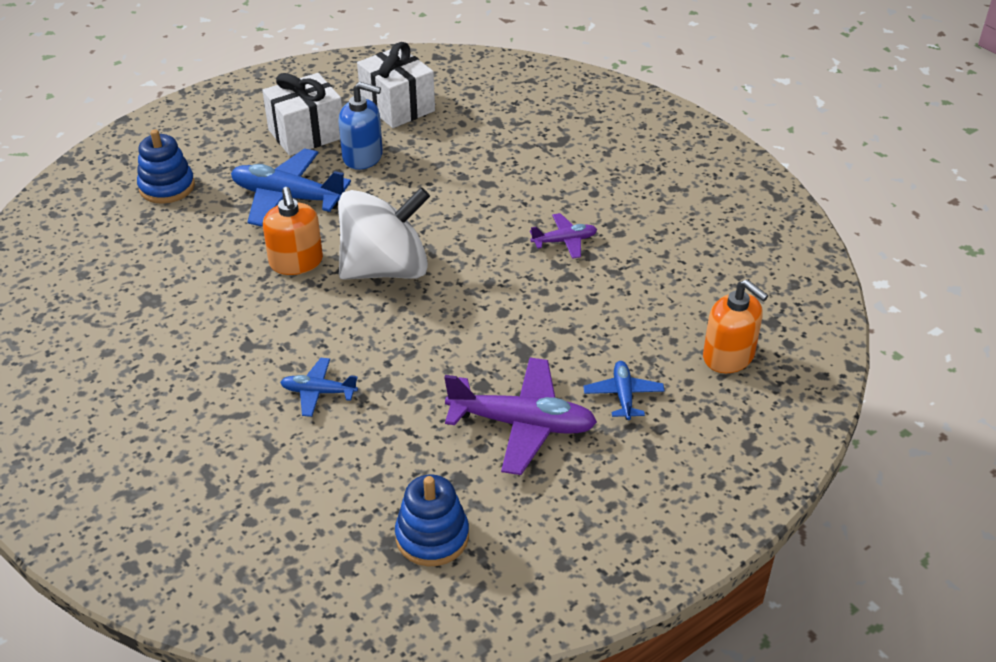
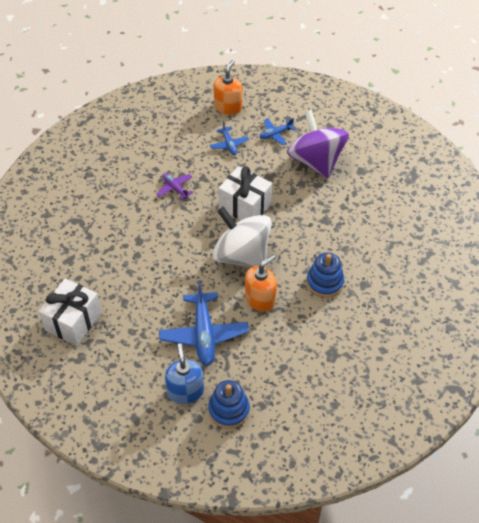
camera: 115 degrees left, 10 degrees up
(306, 134) = (130, 359): white gift -> white gift (245, 206)
(318, 392) = (347, 242): blue plane -> blue plane (229, 144)
(363, 157) = (141, 314): blue soap dispenser -> blue soap dispenser (185, 391)
(432, 537) = (396, 168): blue stacking toy -> blue stacking toy (325, 282)
(522, 424) = (316, 161): purple plane -> purple spinning top

